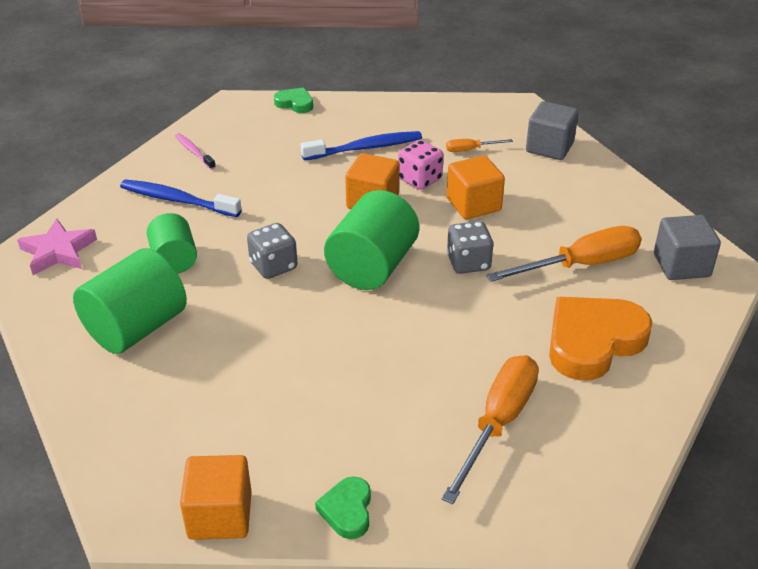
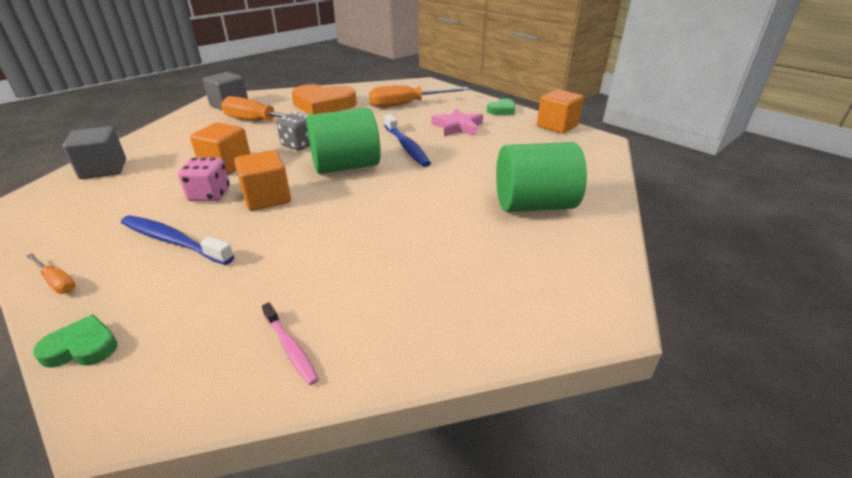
camera: 135 degrees left, 5 degrees down
(58, 251) = (557, 301): pink star -> pink star (457, 127)
(174, 260) = (459, 235): green cylinder -> none
(177, 200) = (391, 290): blue toothbrush -> blue toothbrush (406, 146)
(194, 152) = (290, 348): pink toothbrush -> pink toothbrush turned 45 degrees counterclockwise
(273, 266) = (398, 195): grey dice -> none
(295, 103) = (82, 347): green heart -> green heart turned 105 degrees clockwise
(470, 150) = (134, 195): orange screwdriver -> orange screwdriver (57, 282)

